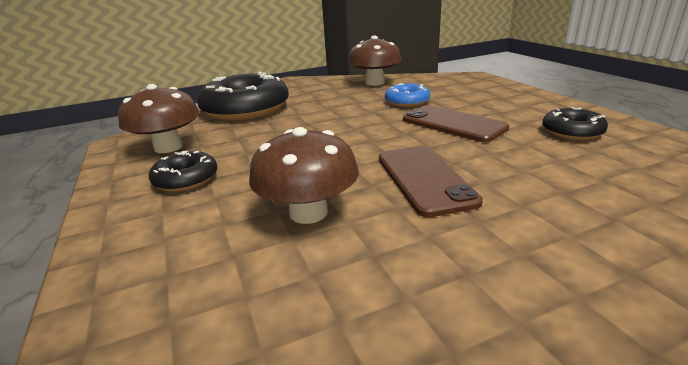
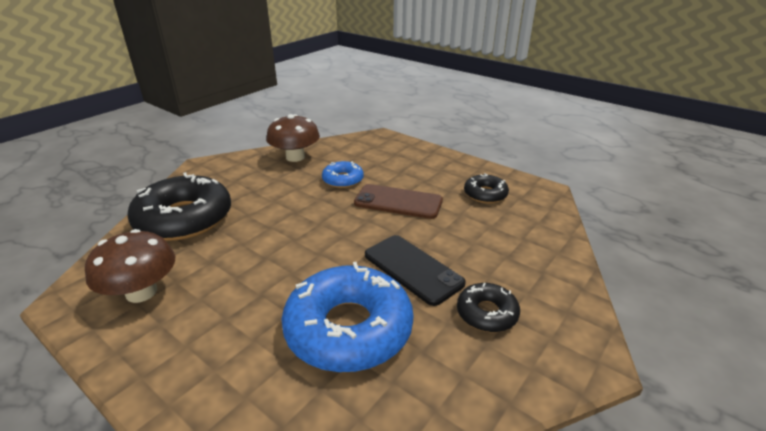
camera: 30 degrees left, 5 degrees up
(186, 179) = (203, 327): black donut -> black donut (487, 313)
(308, 212) = (348, 329): brown mushroom -> blue donut
(424, 179) = (413, 269): brown phone -> black phone

